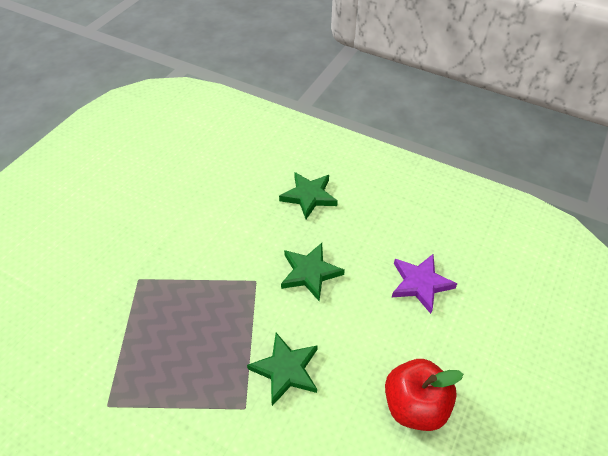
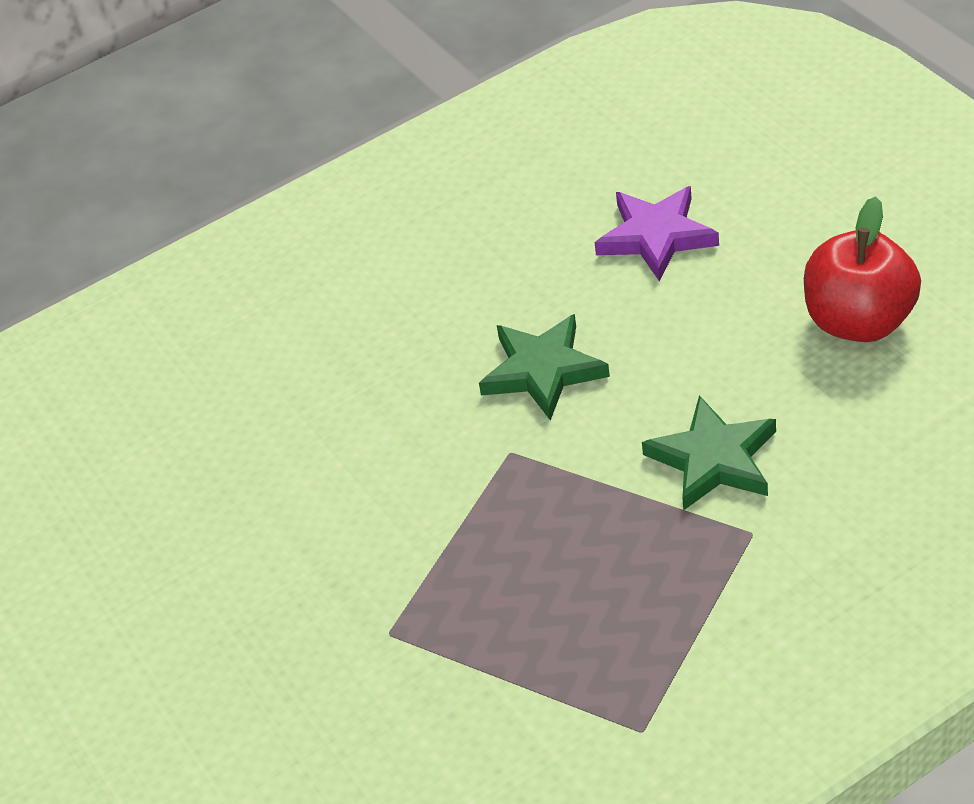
camera: 55 degrees left, 5 degrees down
(309, 196) = (368, 319): green star -> none

